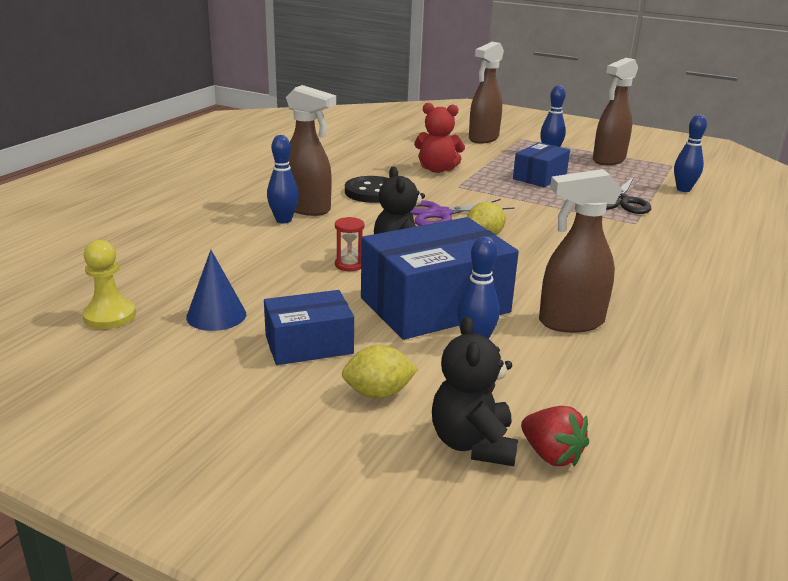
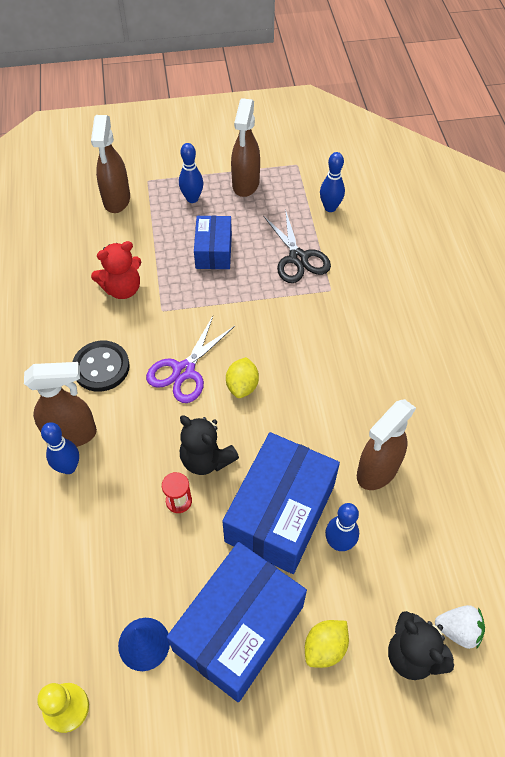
camera: 35 degrees left, 30 degrees up
(309, 345) = (239, 628): blue box -> blue box, size x1.75
(551, 455) = (458, 630): red strawberry -> white strawberry

